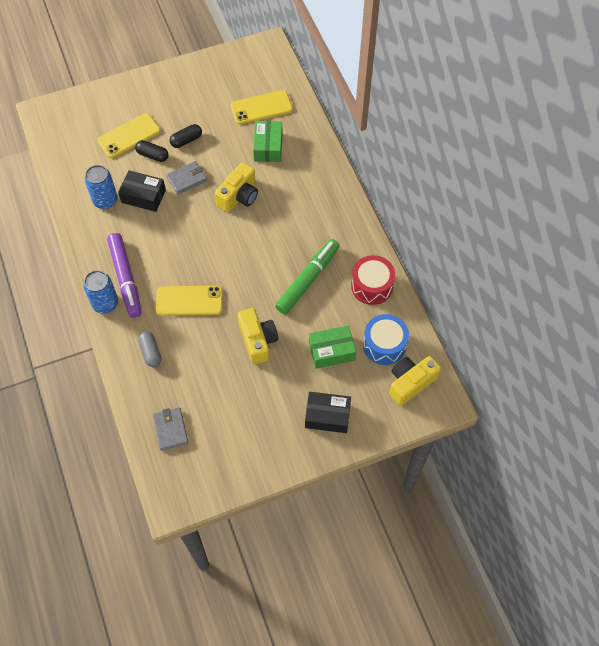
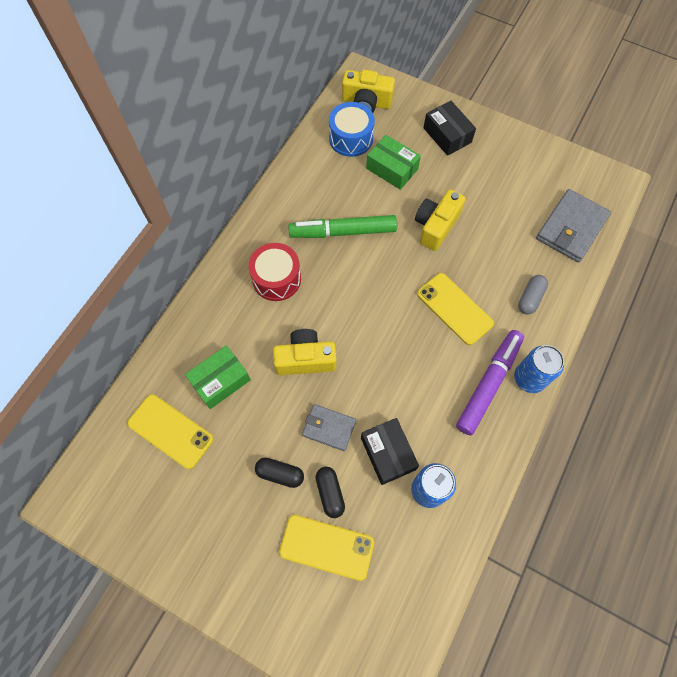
camera: 130 degrees left, 5 degrees up
(170, 429) = (571, 228): grey wallet -> grey wallet, size x1.64
(372, 286) = (304, 181): red drum -> red drum (276, 279)

